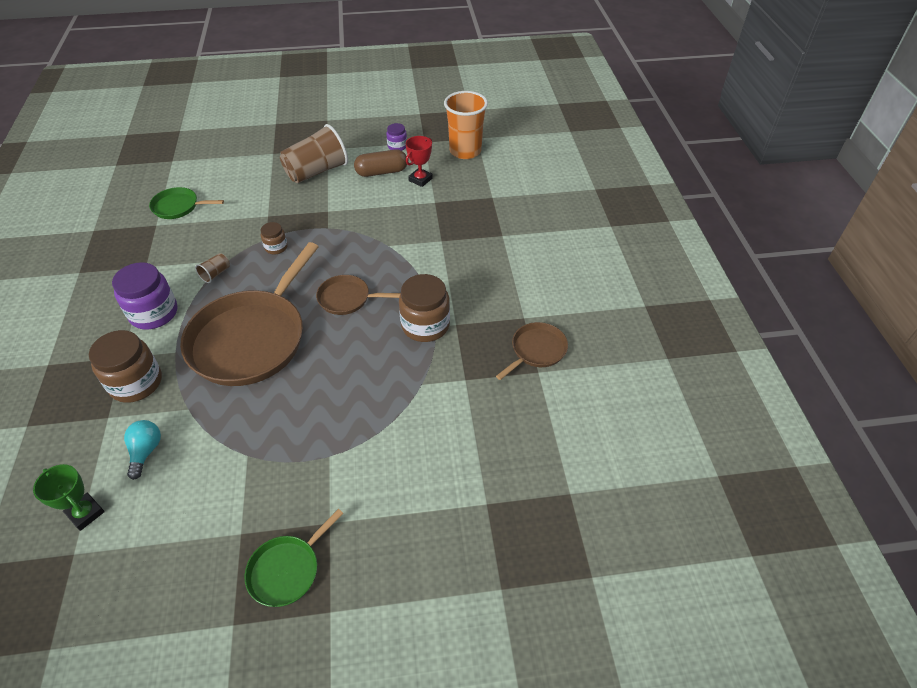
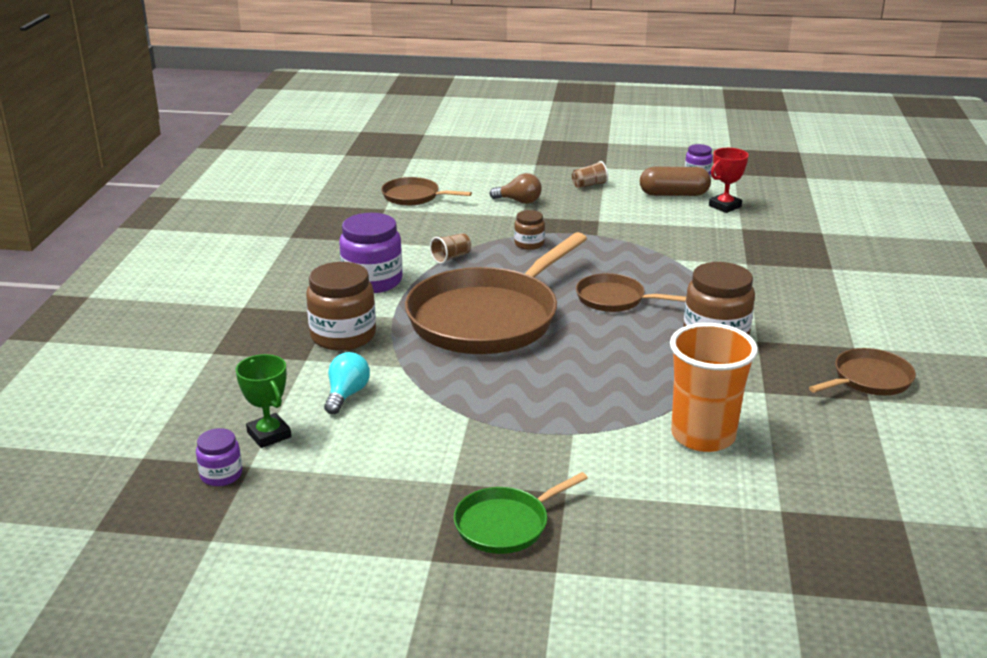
camera: 15 degrees right, 20 degrees down
(50, 570) = (221, 475): none -> purple jar
(178, 207) = (413, 196): green pan -> brown pan
(264, 199) = (519, 201): none -> brown light bulb
(317, 171) = (589, 185): brown cup -> brown cup, size x0.43
(465, 151) = (789, 187): orange cup -> orange cup (703, 436)

